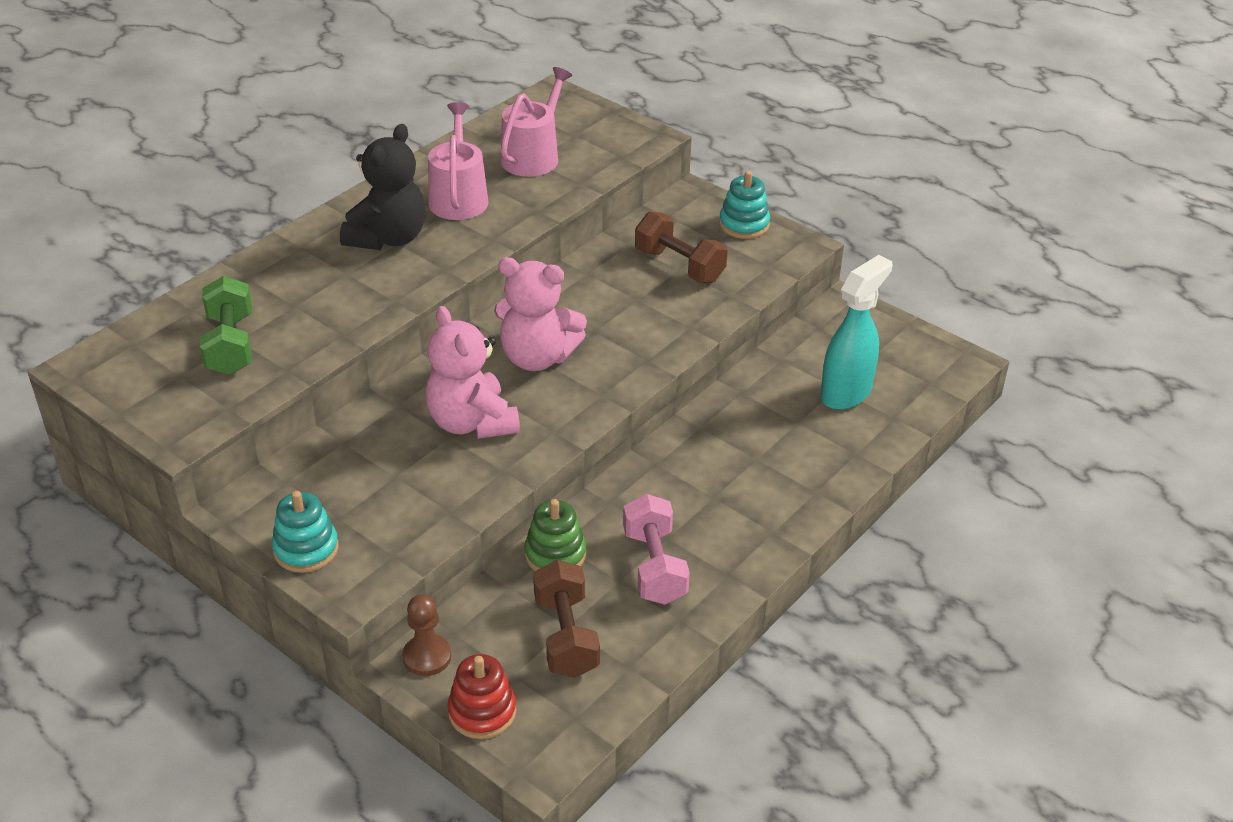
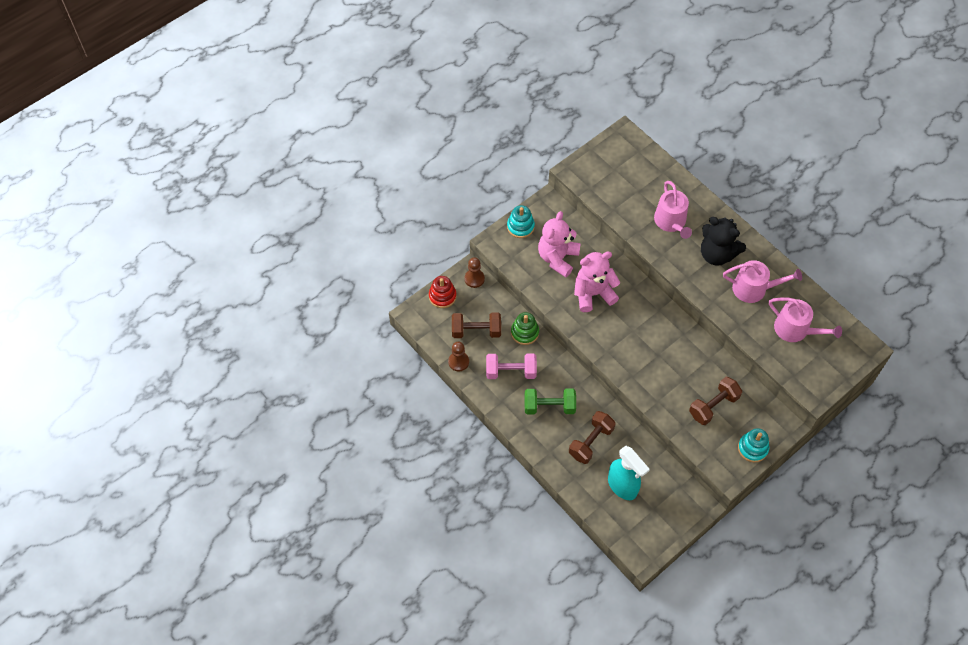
camera: 100 degrees right, 20 degrees up
(230, 345) = (634, 188): green dumbbell -> green dumbbell (549, 406)
(317, 293) = (671, 222): none -> pink watering can
(537, 357) = (639, 326): pink teddy bear -> pink teddy bear (557, 258)
(651, 658) = (458, 362): none -> brown pawn
(775, 438) = (591, 442): none -> brown dumbbell

